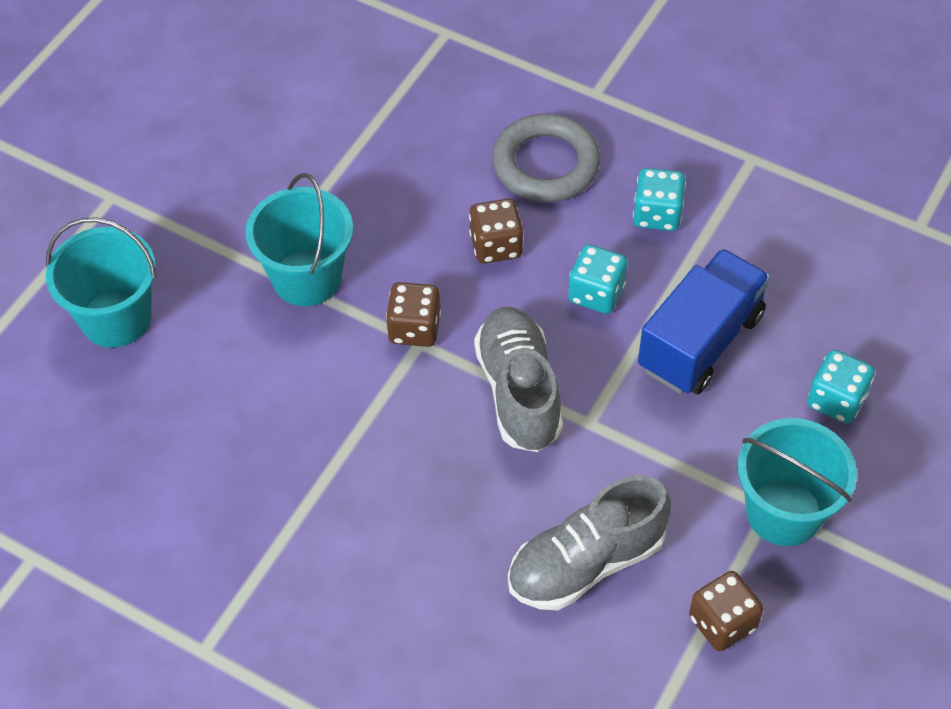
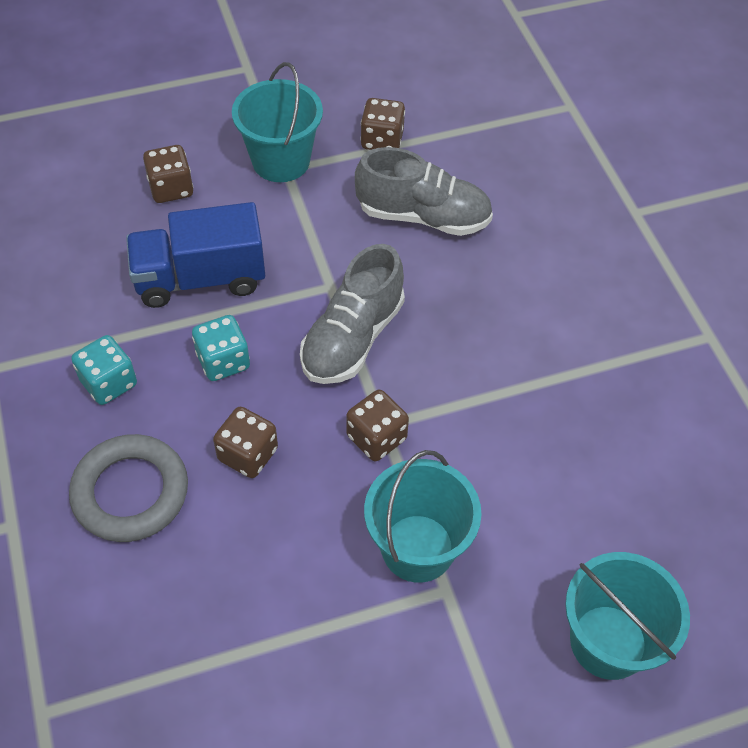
camera: 140 degrees left, 0 degrees up
(836, 400) = (171, 188): turquoise dice -> brown dice

